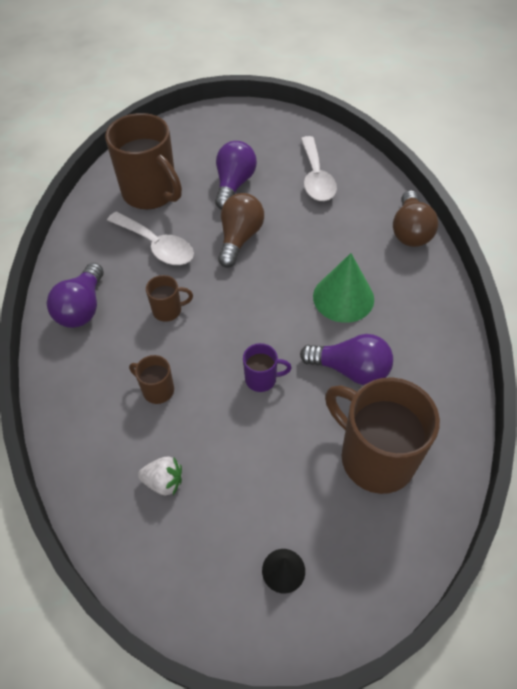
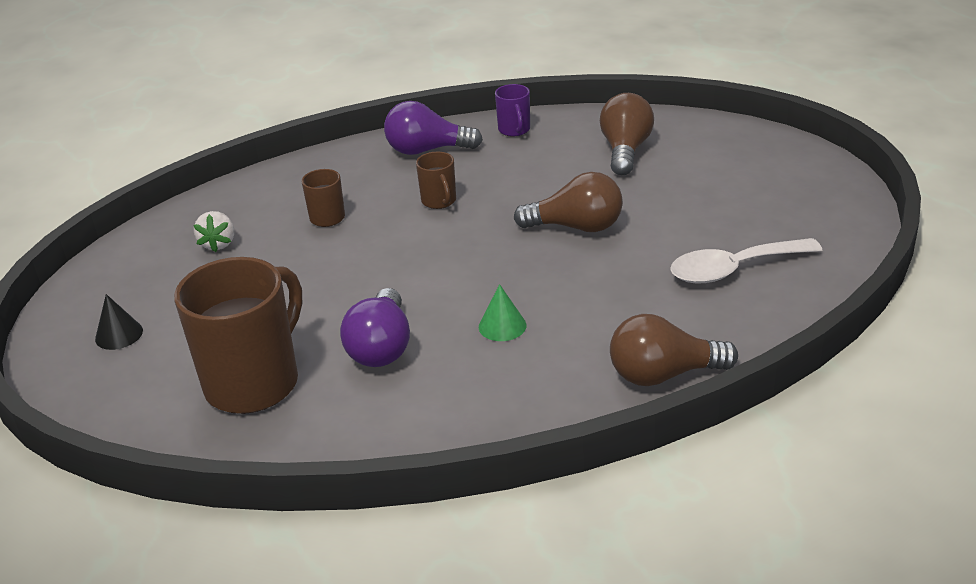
camera: 80 degrees right, 20 degrees down
(151, 193) = (625, 151): brown mug -> brown light bulb
(157, 246) = (537, 173): white spoon -> none
(234, 184) = (677, 204): purple light bulb -> none
(262, 379) = (354, 282): purple mug -> purple mug (514, 130)
(343, 297) = (502, 326): green cone -> green cone, size x0.54

